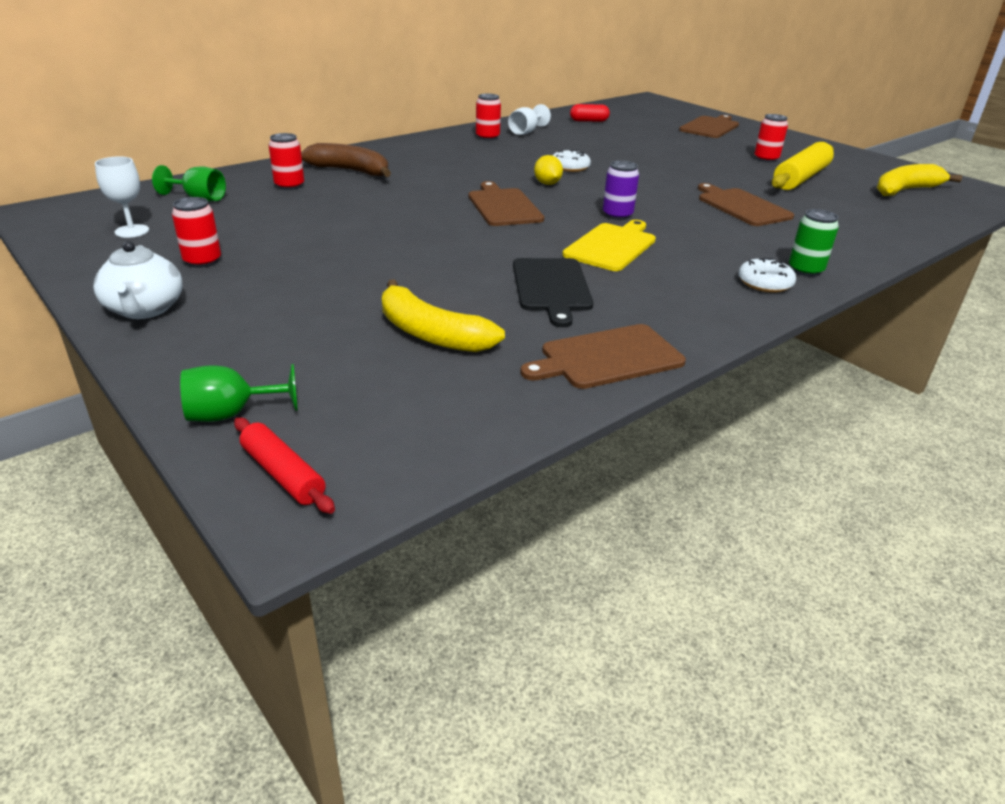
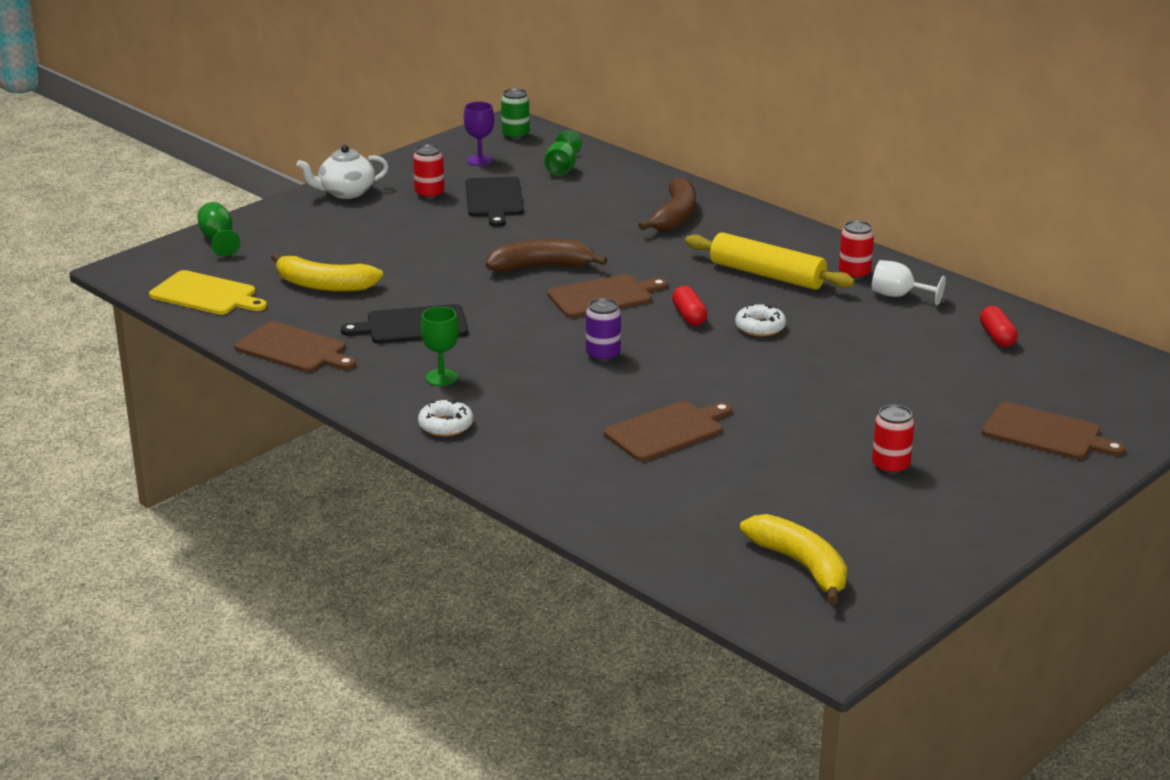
camera: 85 degrees right, 5 degrees down
(132, 231) = (480, 160): white goblet -> purple goblet
(250, 232) = (494, 199): none -> black cutting board
(283, 474) = (160, 262): red rolling pin -> none
(289, 186) = (614, 196): red can -> none
(431, 223) = (541, 267): none -> brown banana
(431, 333) = (323, 285): yellow banana -> yellow banana turned 105 degrees counterclockwise
(547, 184) = (689, 316): yellow lemon -> red capsule
(607, 357) = (294, 349): brown cutting board -> brown cutting board turned 150 degrees clockwise
(612, 246) = (514, 352): yellow cutting board -> yellow cutting board (206, 295)
(668, 280) = (441, 377): none -> green goblet
(801, 178) = (810, 485): yellow rolling pin -> yellow rolling pin (767, 275)
(805, 270) = (483, 451): green can -> green can (515, 135)

